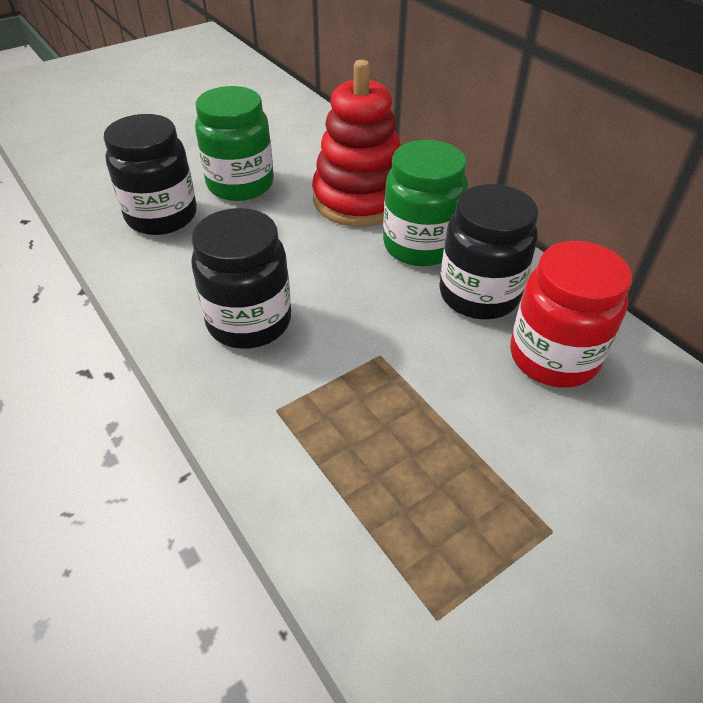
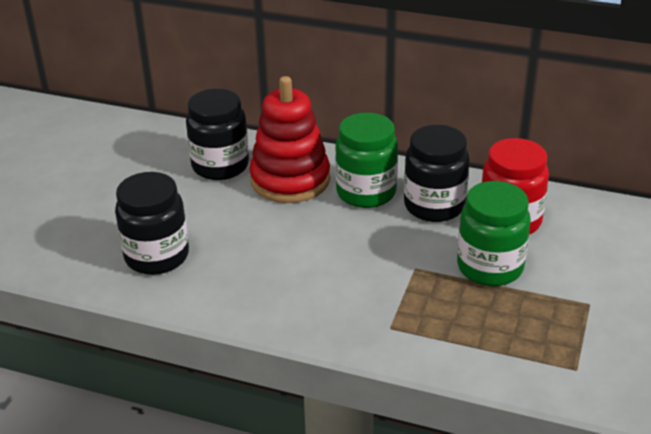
camera: 35 degrees left, 10 degrees down
(240, 184) = (188, 207): green jar -> green jar (490, 267)
(249, 322) = (312, 290): black jar -> black jar (220, 166)

